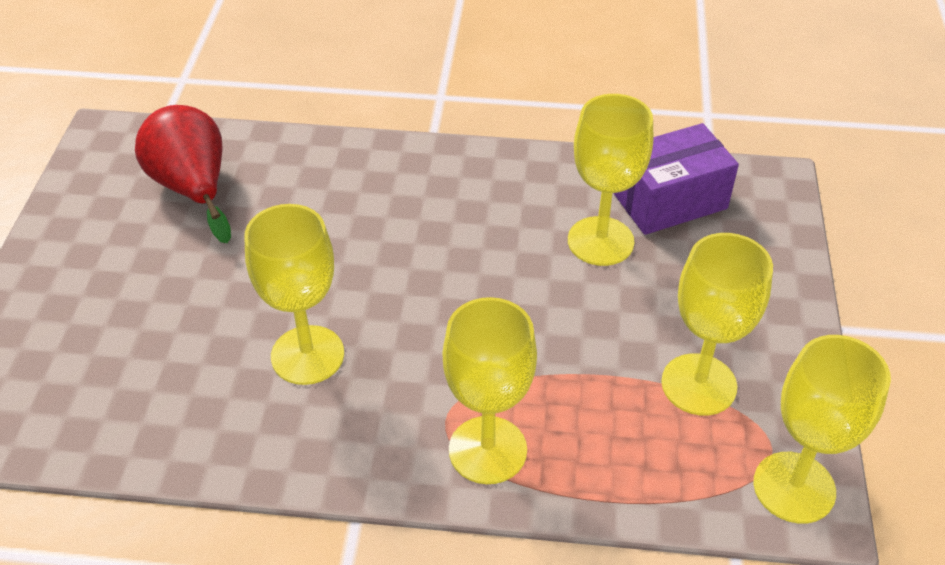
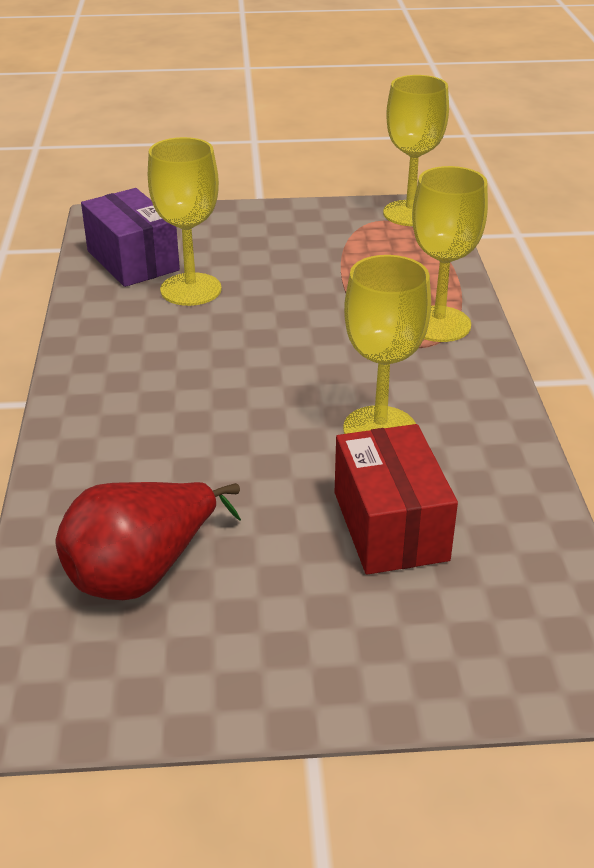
camera: 100 degrees left, 10 degrees down
(174, 336) = (390, 526): none -> red box
(699, 384) = (337, 245): yellow goblet -> none

